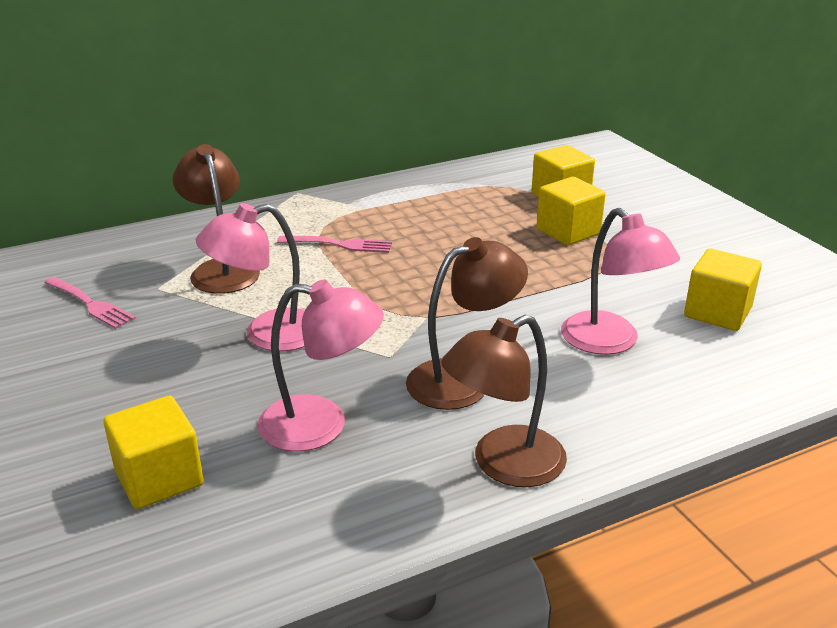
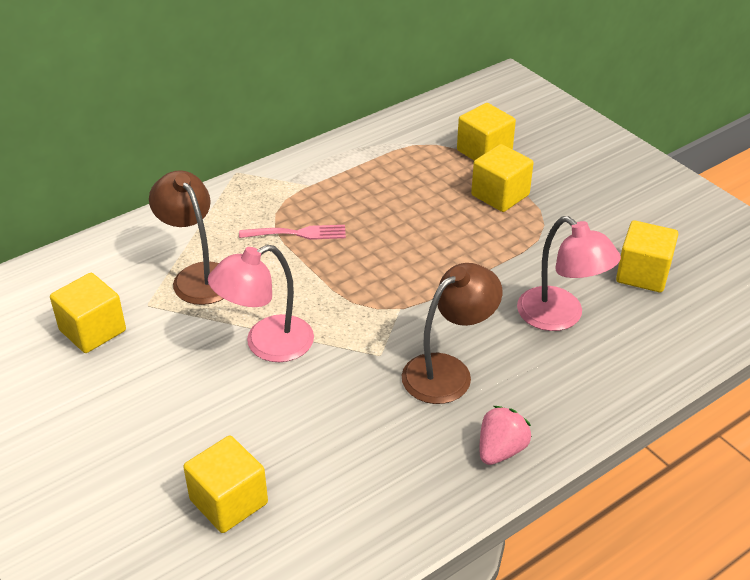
camera: 10 degrees left, 10 degrees up
(91, 304) = (92, 330): pink fork -> yellow cube
(321, 425) = (344, 432): pink lamp -> none
(503, 465) = (501, 450): brown lamp -> pink strawberry

